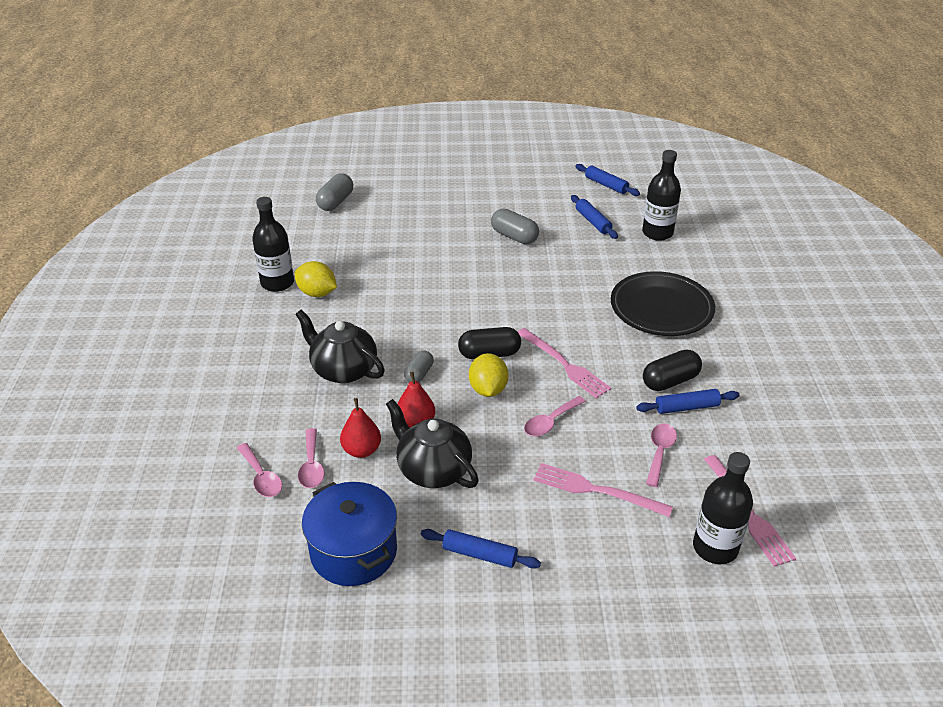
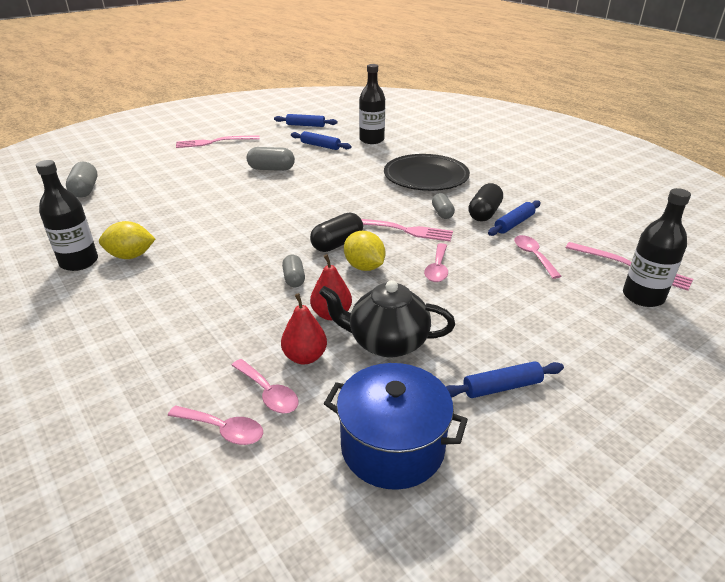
camera: 35 degrees left, 5 degrees down
(343, 370) = (218, 302): black teapot -> none
(597, 490) = (525, 298): pink fork -> pink fork (215, 142)
(626, 362) = (442, 213): none -> grey capsule

